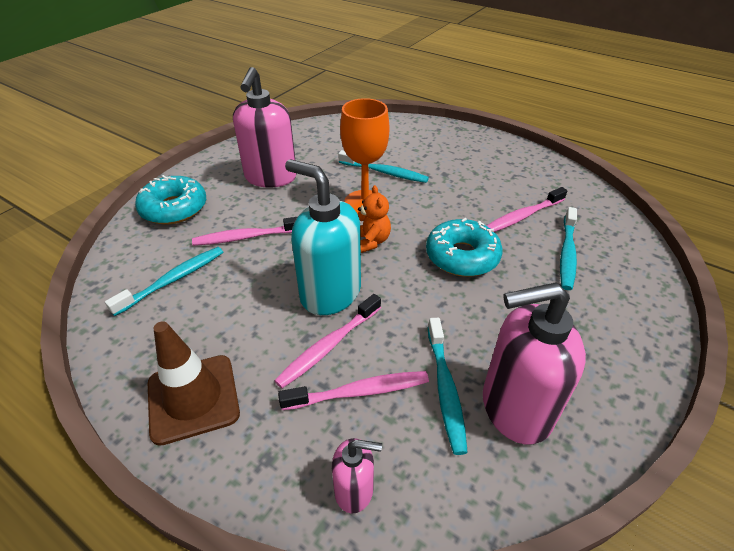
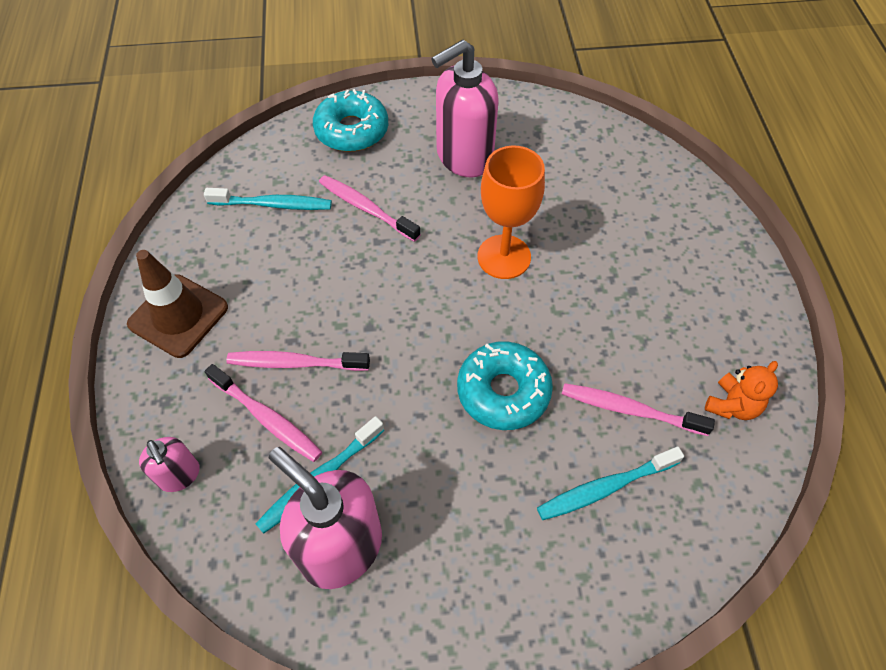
camera: 50 degrees right, 15 degrees up
(330, 293) = (354, 320): turquoise soap dispenser -> none
(371, 241) = (451, 302): orange teddy bear -> orange teddy bear (732, 405)
(384, 172) = (573, 237): turquoise toothbrush -> none

